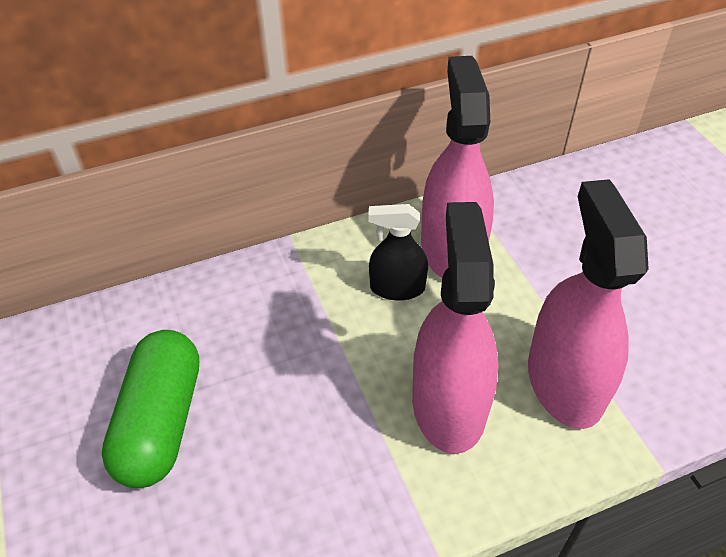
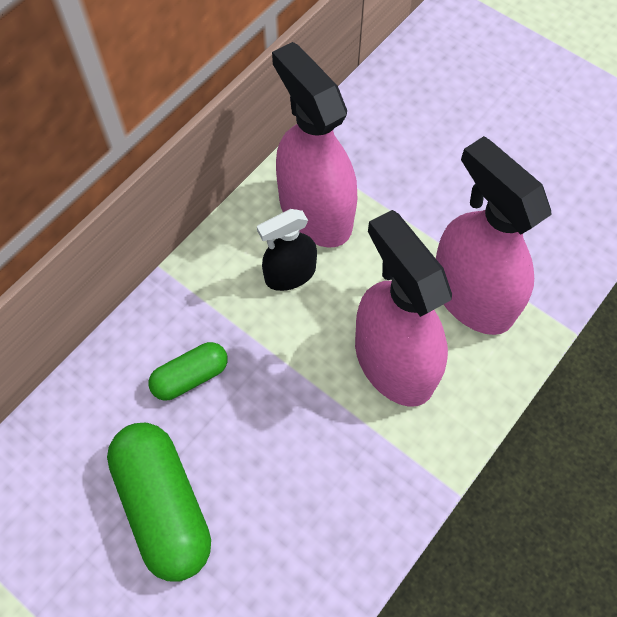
camera: 30 degrees left, 15 degrees up
(256, 329) = (190, 377): none -> green capsule

